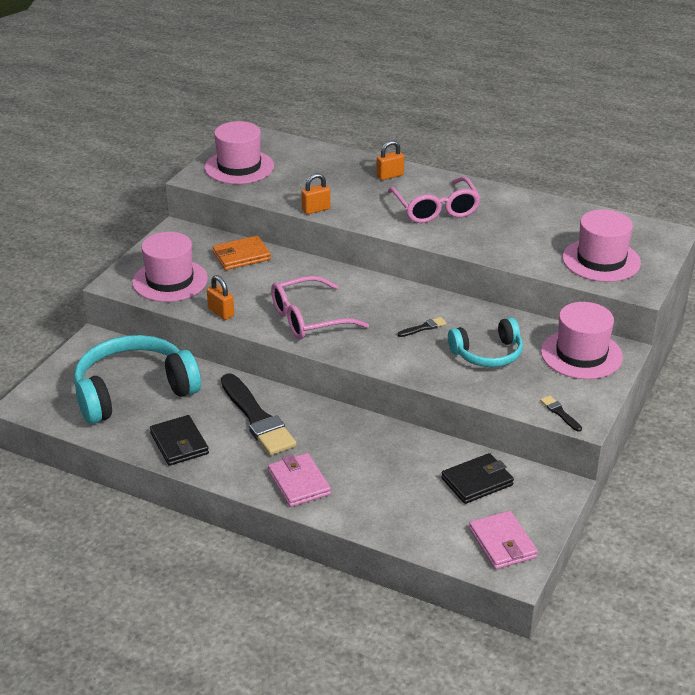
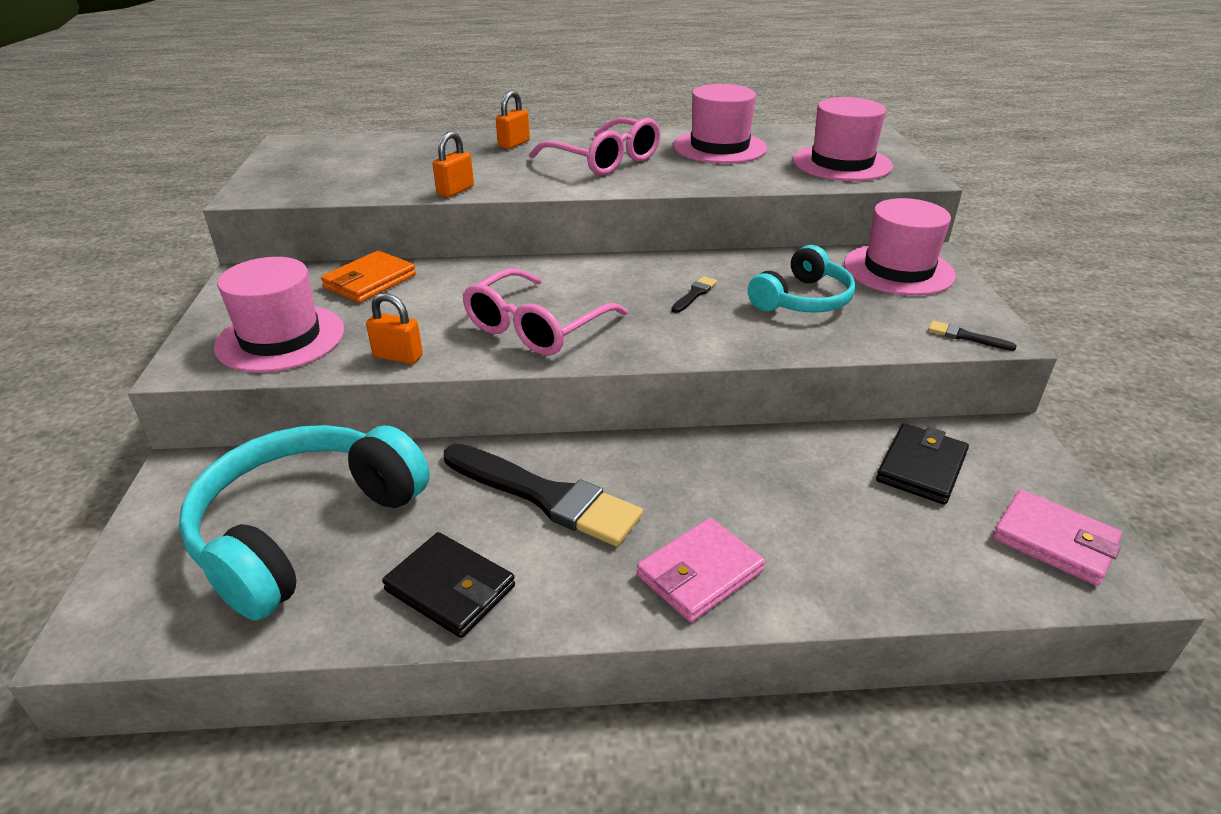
camera: 30 degrees left, 0 degrees up
(239, 167) = (305, 173): pink hat -> pink hat (719, 147)
(299, 483) = (700, 573): pink wallet -> pink wallet turned 75 degrees counterclockwise

